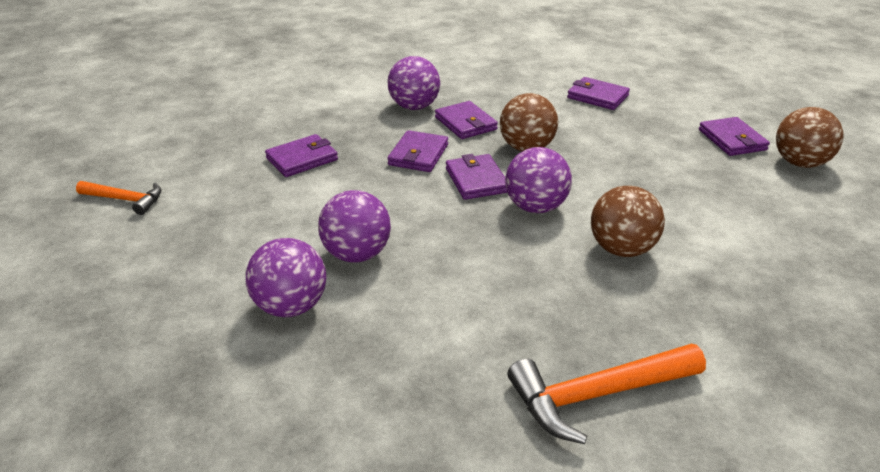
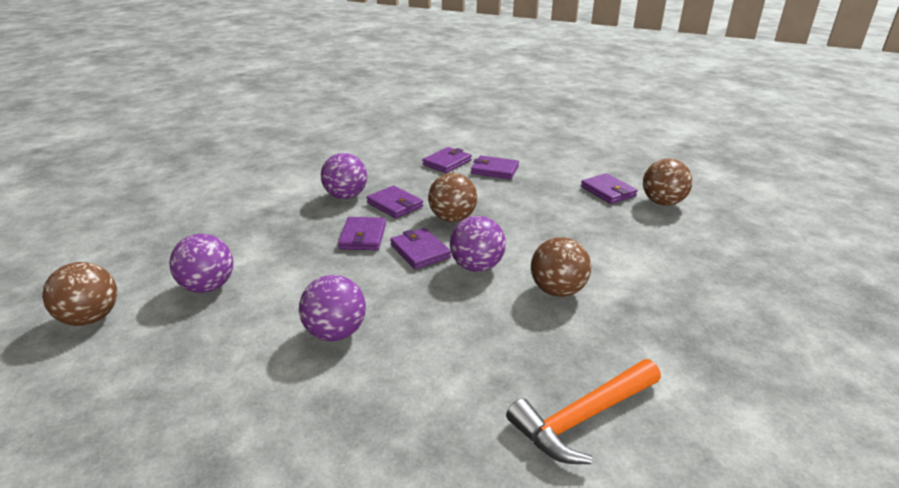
camera: 15 degrees left, 5 degrees down
(125, 200) = (91, 318): orange hammer -> brown ball
(291, 306) = (288, 392): purple ball -> purple ball (208, 287)
(302, 159) = (258, 255): purple wallet -> purple wallet (447, 162)

